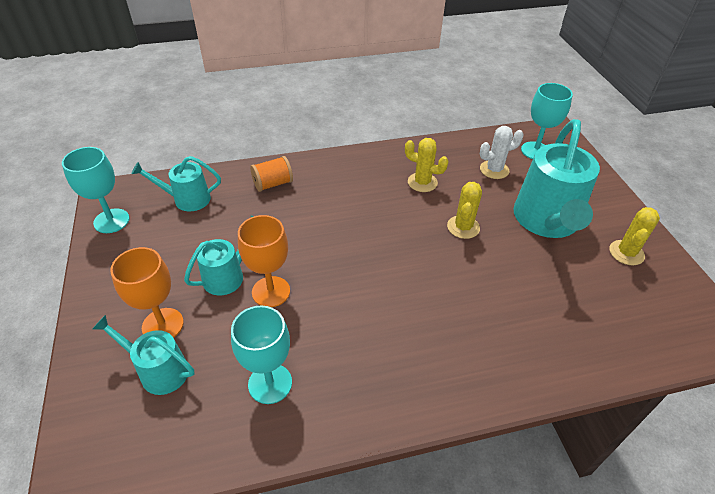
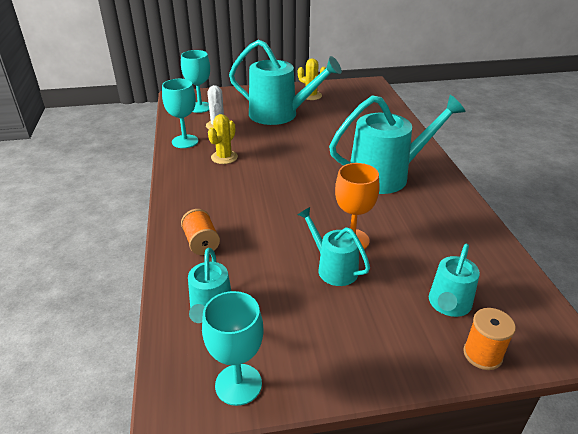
camera: 85 degrees left, 10 degrees down
(87, 389) = (482, 354): none -> orange spool
(163, 325) = (398, 309): orange goblet -> none
(270, 383) = (443, 238): turquoise goblet -> turquoise goblet (185, 141)
(408, 334) = (386, 175): none -> turquoise watering can
(463, 227) = (281, 145): yellow cactus -> none

